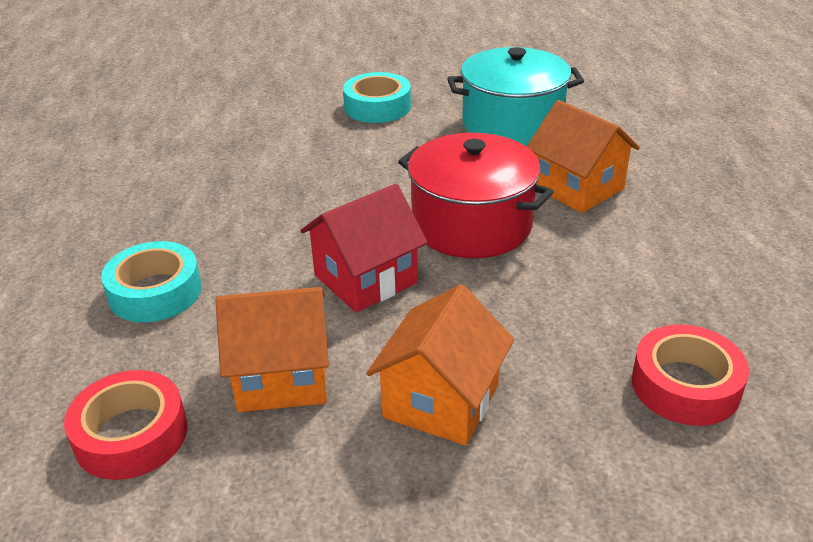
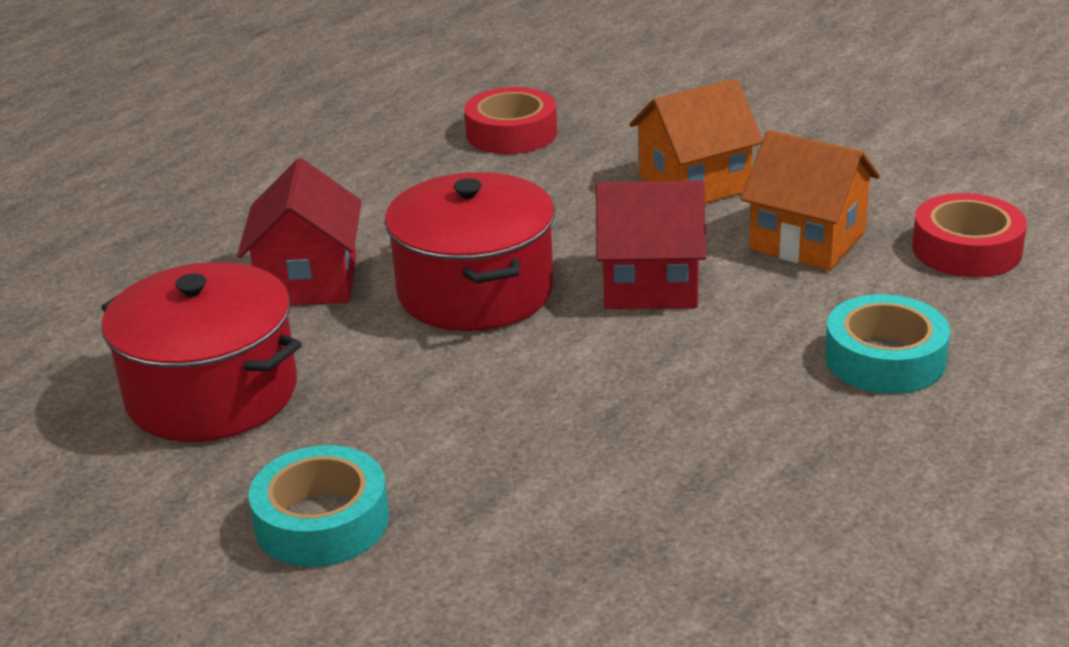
camera: 140 degrees left, 5 degrees down
(512, 123) = (212, 393): turquoise pot -> red pot
(577, 188) = (308, 281): orange house -> red house

